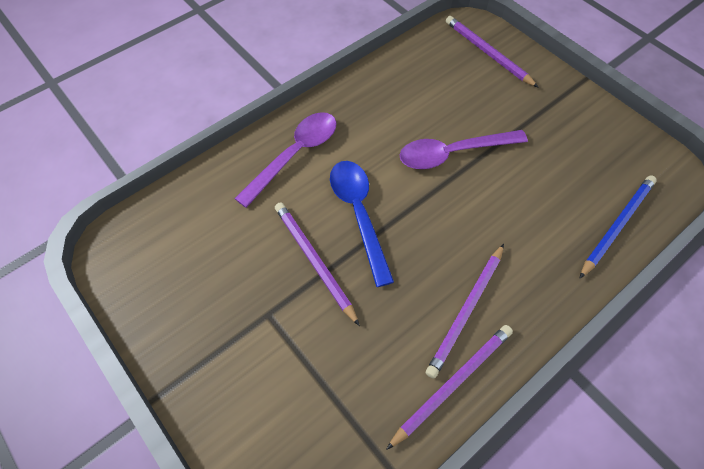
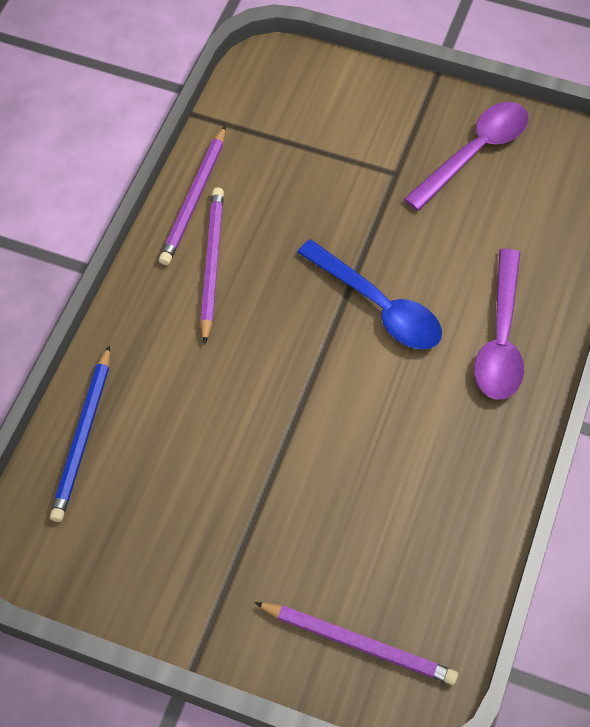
camera: 150 degrees right, 0 degrees up
(314, 261) = (389, 237): purple pencil -> none
(453, 153) = (317, 438): purple spoon -> purple spoon (474, 153)

